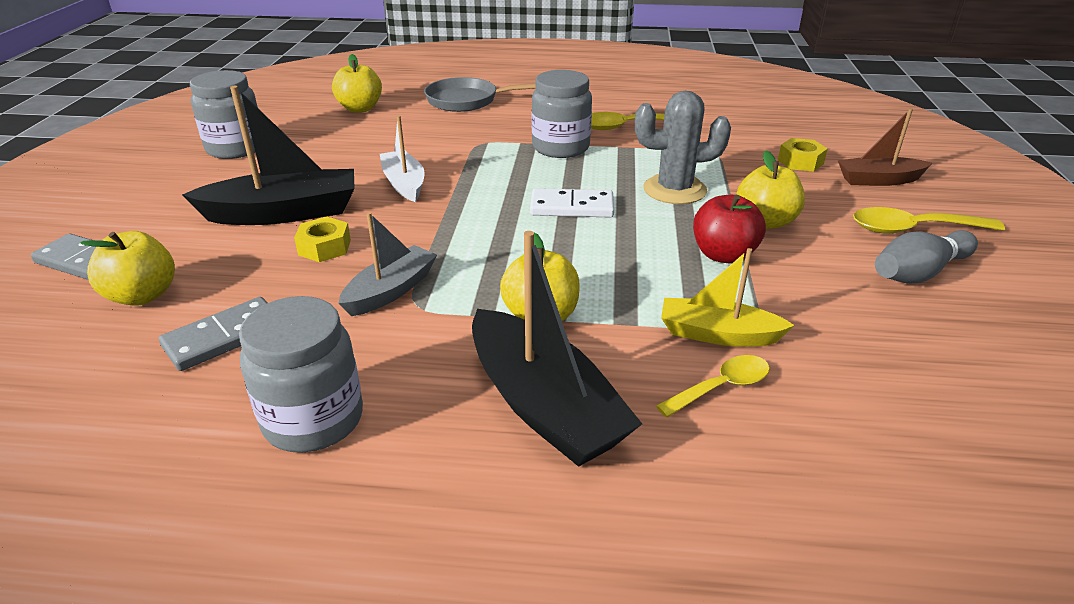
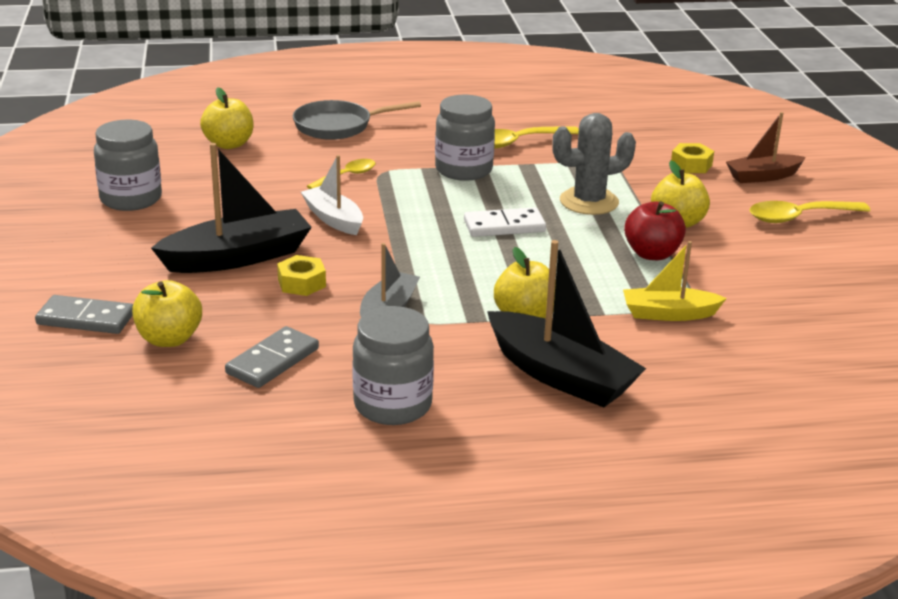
camera: 15 degrees left, 5 degrees down
(721, 387) = (684, 348): yellow spoon -> yellow spoon (347, 176)
(919, 273) = (809, 252): grey bowling pin -> none

